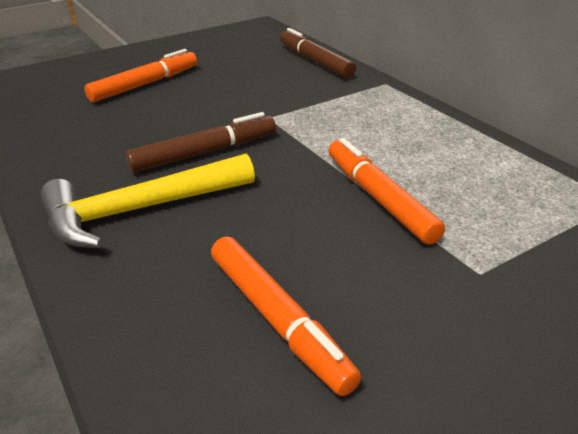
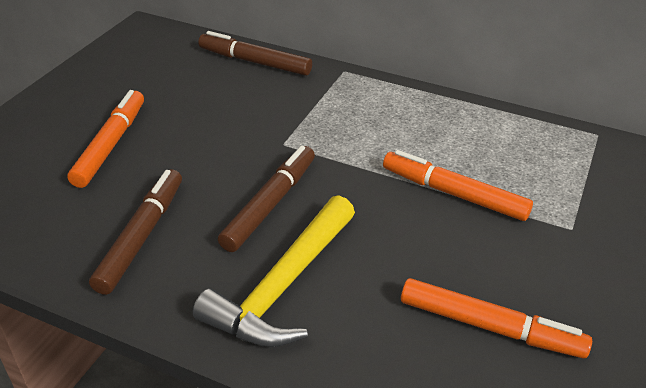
camera: 35 degrees left, 5 degrees up
(89, 142) = (141, 236): none -> brown marker

